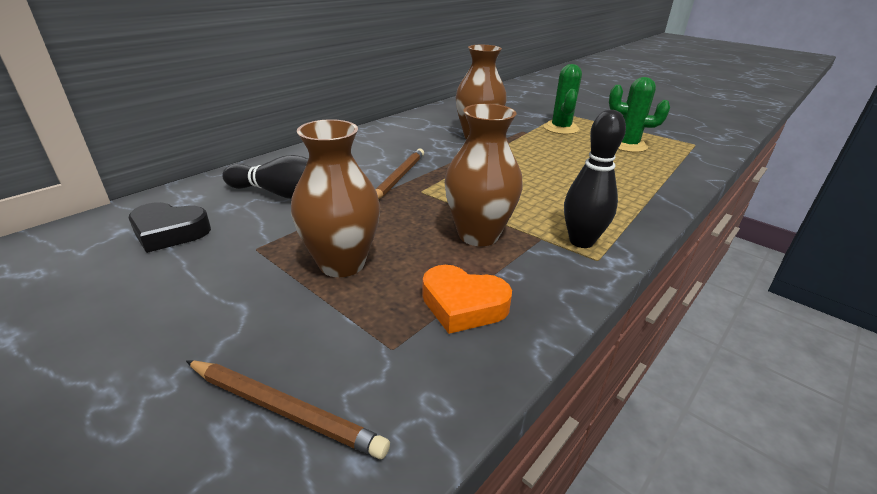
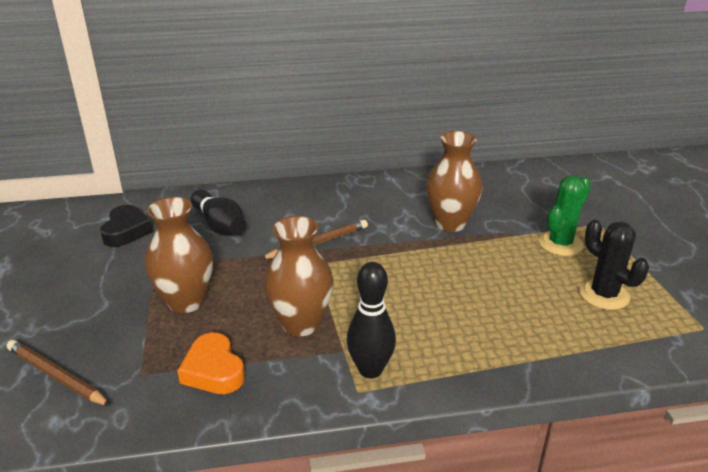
camera: 40 degrees right, 0 degrees up
(169, 232) = (126, 231): black heart -> black heart turned 135 degrees counterclockwise
(284, 410) = (57, 375): brown pencil -> brown pencil turned 150 degrees clockwise
(627, 145) = (604, 295): green cactus -> black cactus

